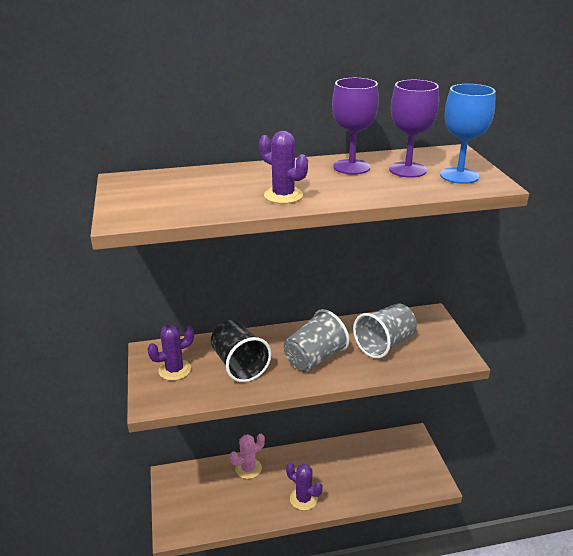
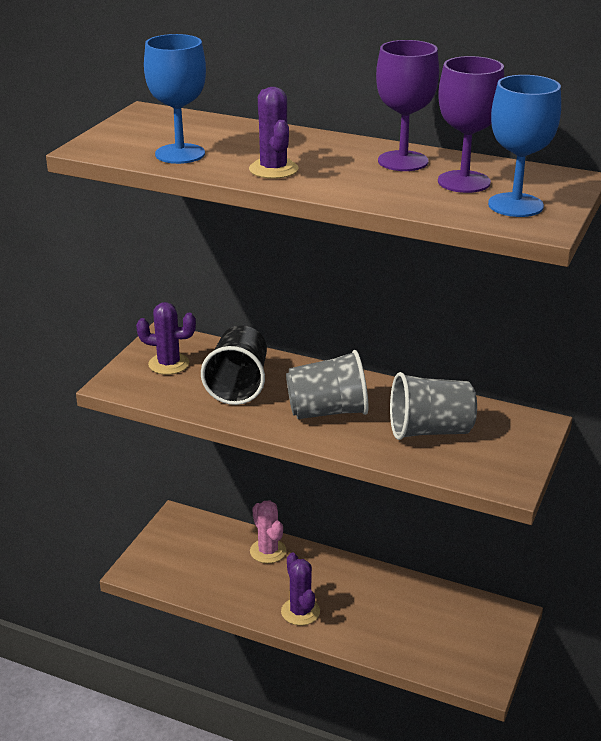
camera: 35 degrees right, 0 degrees up
(199, 203) = (180, 154): none -> blue goblet
(248, 468) = (268, 551): pink cactus -> pink cactus turned 60 degrees clockwise

